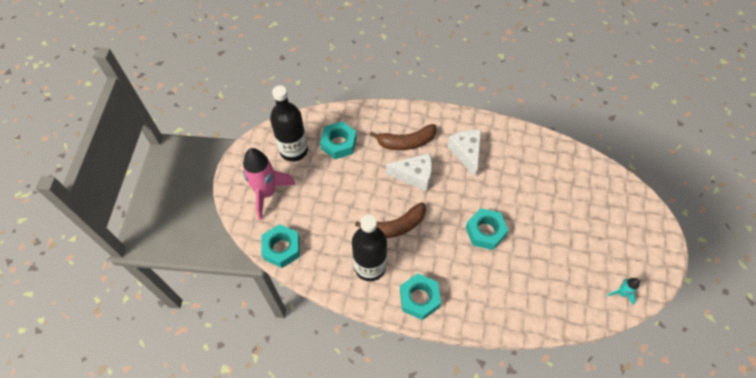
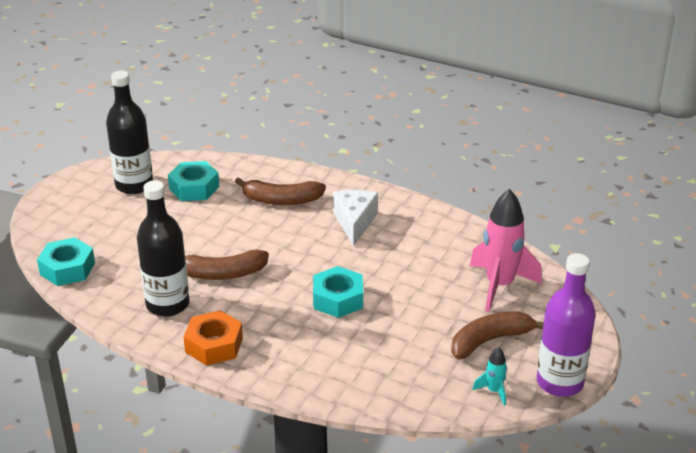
camera: 15 degrees right, 25 degrees down
(267, 193) = (78, 217): pink rocket -> pink rocket (499, 286)
(414, 175) = (274, 232): white cheese -> none
(419, 298) = (214, 345): turquoise nut -> orange nut
(600, 246) = (490, 340): none -> brown banana
(659, 274) = (559, 382): none -> purple bottle

